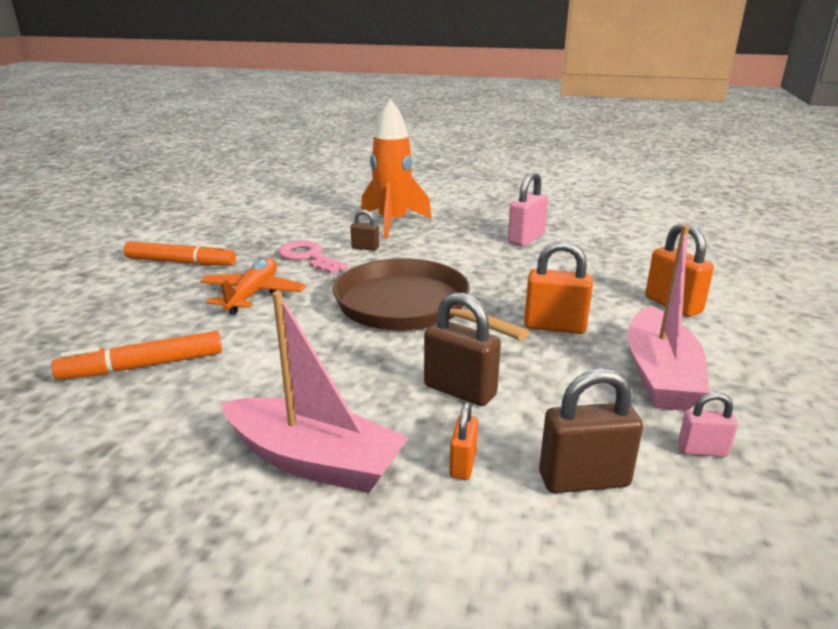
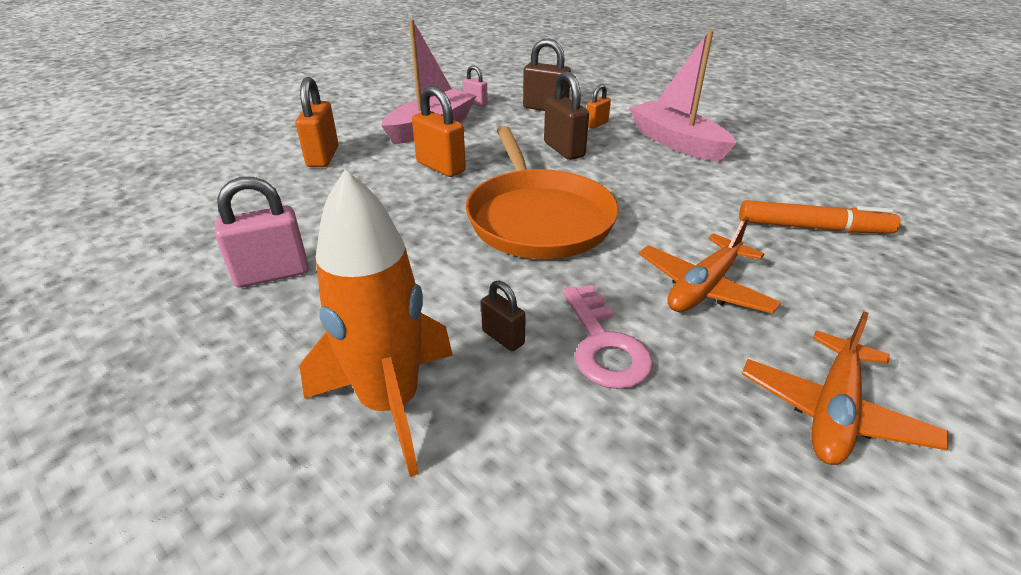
camera: 150 degrees left, 10 degrees up
(181, 262) = (832, 411): orange marker -> orange plane
(408, 307) = (538, 218): brown pan -> orange pan

